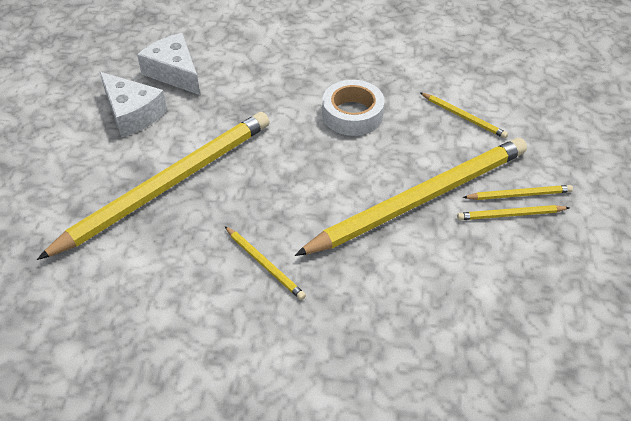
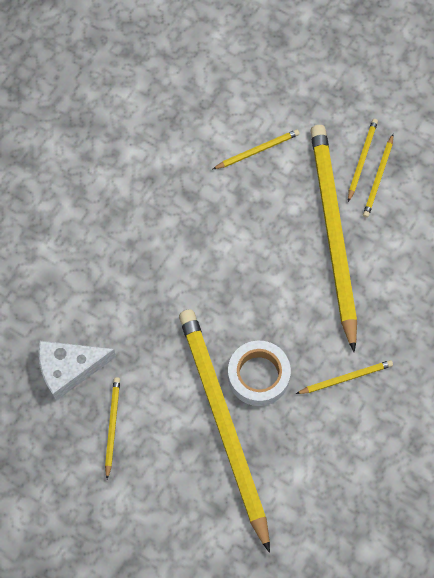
camera: 65 degrees left, 20 degrees up
(132, 113) = (112, 426): white cheese -> yellow pencil
(352, 114) = (209, 237): white tape -> white tape (258, 376)

